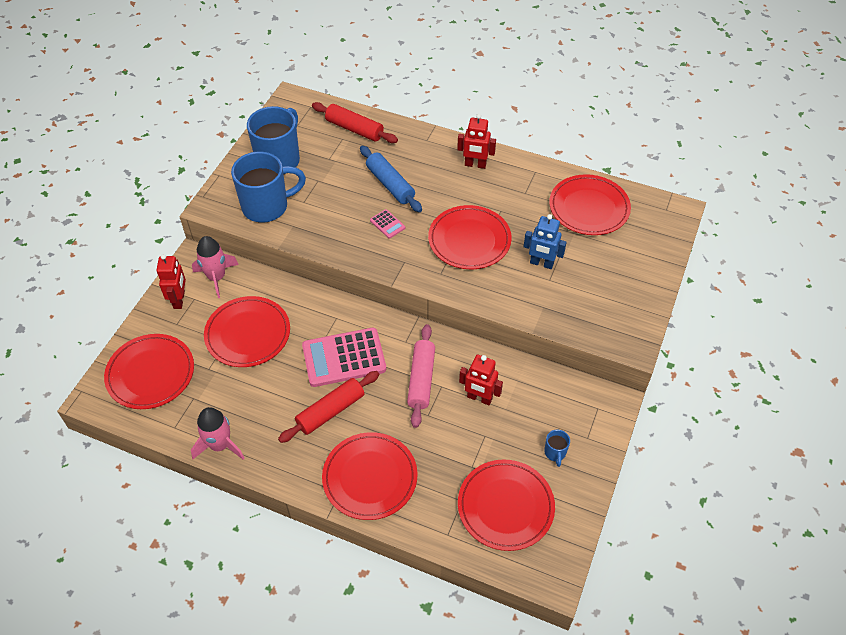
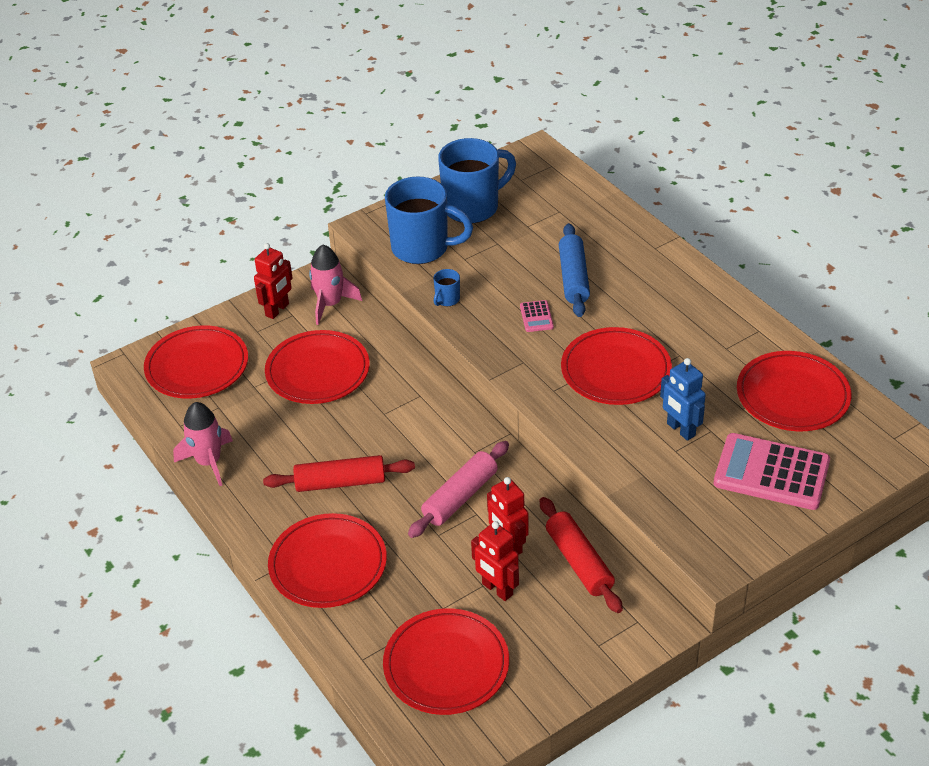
camera: 35 degrees right, 10 degrees down
(344, 358) = (396, 438): pink calculator -> pink calculator (771, 473)
(354, 129) = (581, 206): red rolling pin -> red rolling pin (579, 562)
(475, 165) = (690, 295): red robot -> red robot (497, 589)
(555, 453) = (547, 641): blue mug -> blue mug (447, 300)

